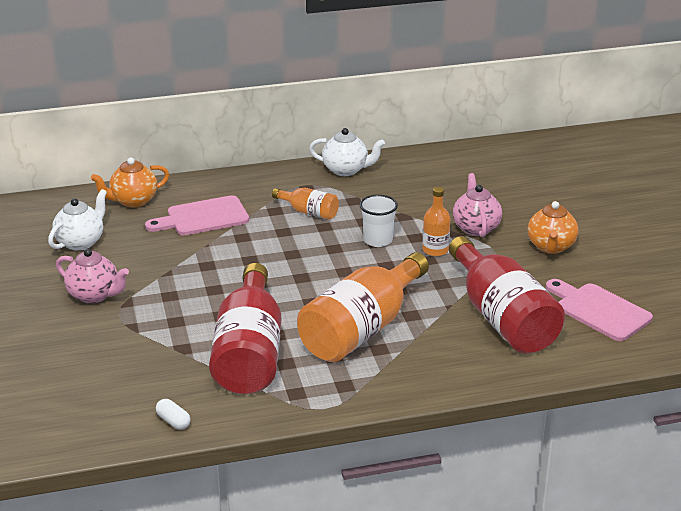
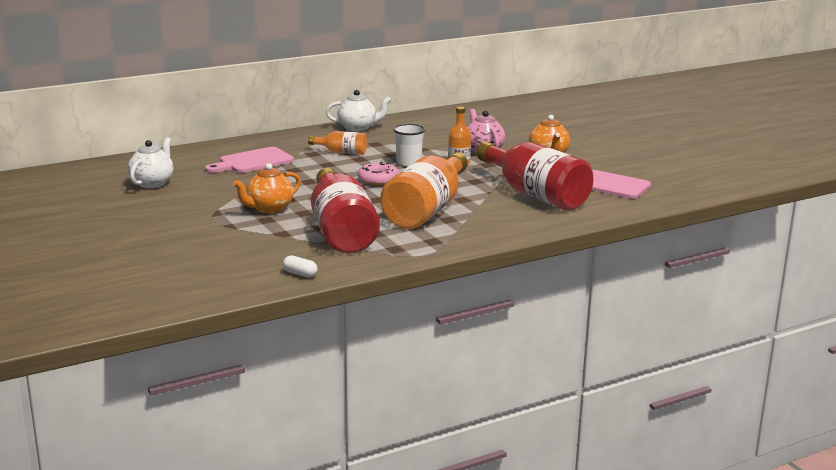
camera: 15 degrees left, 10 degrees down
(94, 295) = (184, 211): pink teapot -> none
(133, 201) = (185, 157): orange teapot -> orange teapot (269, 209)
(329, 267) = (378, 180): none -> pink donut

